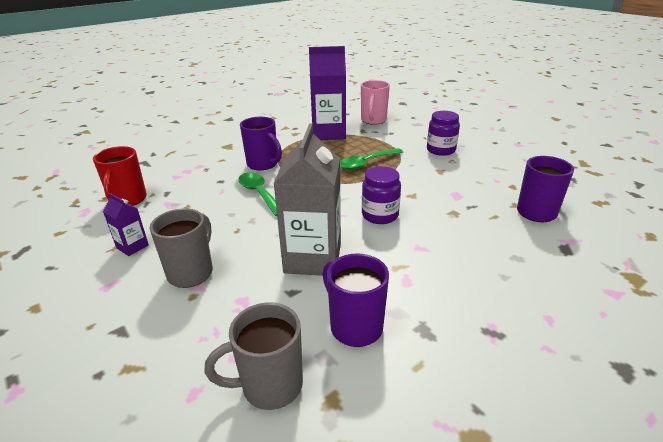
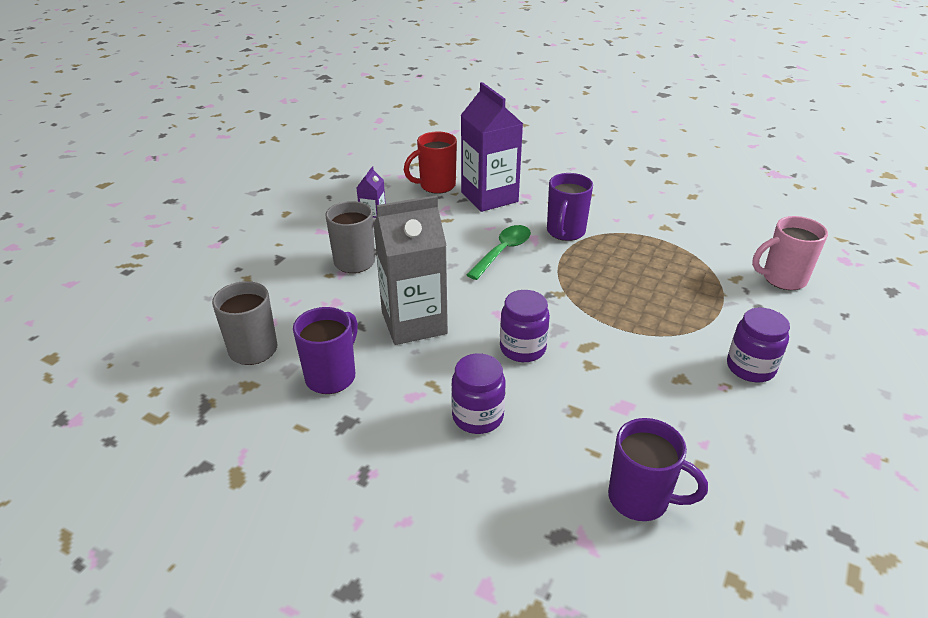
camera: 65 degrees right, 5 degrees up
(328, 133) = (694, 252): purple carton -> purple carton (489, 197)
(366, 163) = (640, 306): green spoon -> none
(444, 254) = (477, 416): none -> purple jar

